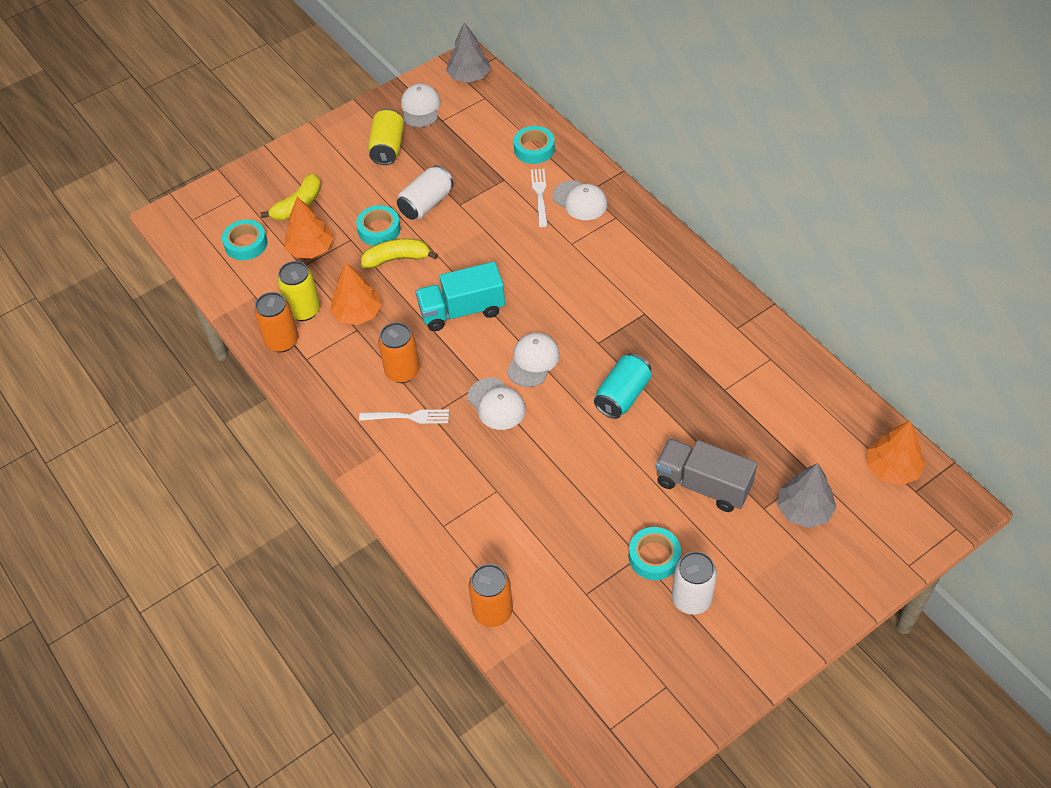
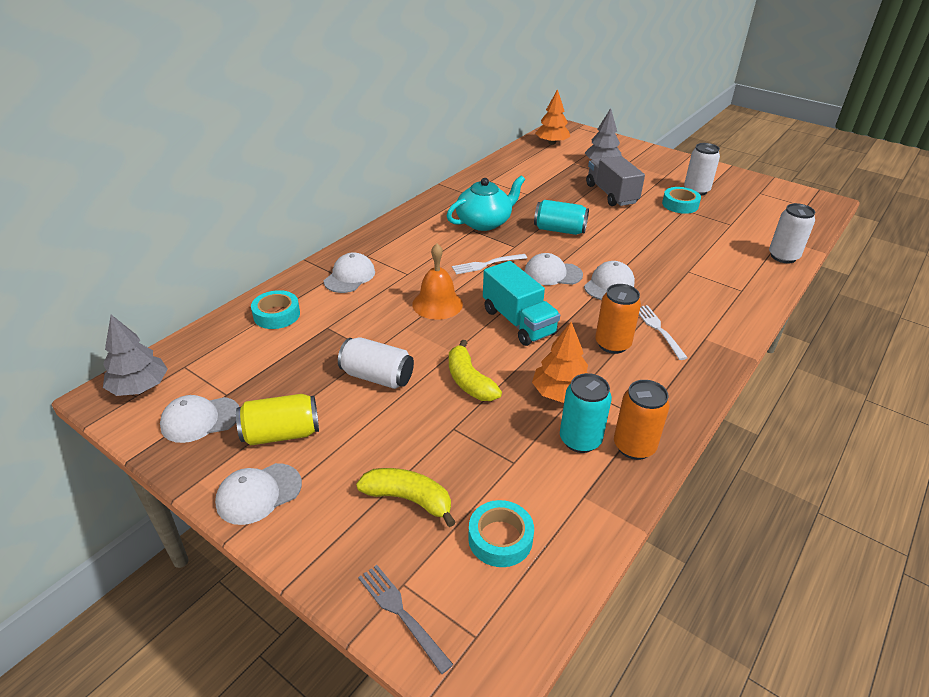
camera: 110 degrees left, 15 degrees down
(222, 191) = (401, 613): none -> grey fork
(304, 310) = (580, 440): yellow can -> turquoise can
(310, 249) = (483, 462): orange tree -> none
(339, 135) = (258, 493): none -> white cap
(379, 230) = (430, 406): turquoise tape -> none
(492, 611) = (783, 257): orange can -> white can
(511, 257) = (437, 304): none -> orange bell
(540, 195) = (346, 300): white fork -> white fork (486, 264)
(660, 328) = (484, 222): none -> turquoise teapot
(703, 485) = (611, 194): grey truck -> grey truck turned 150 degrees clockwise

